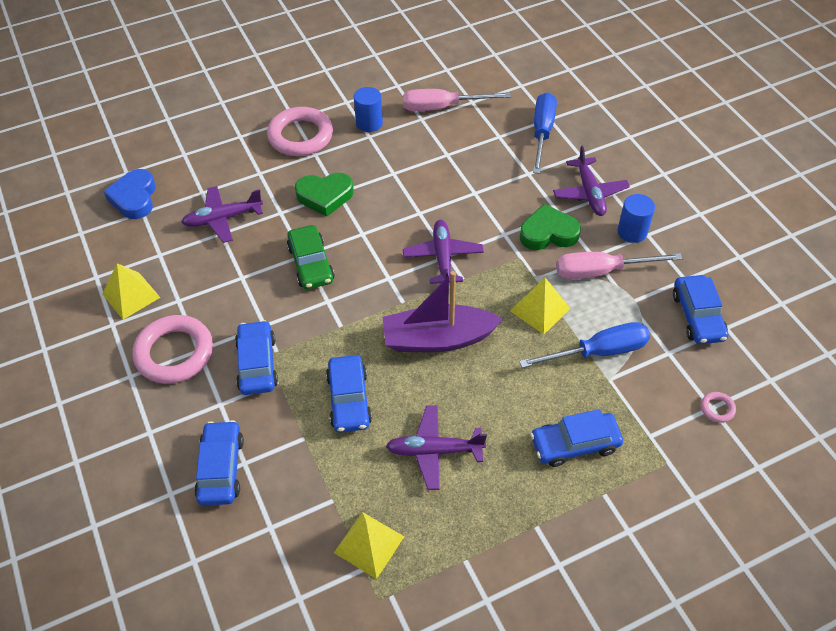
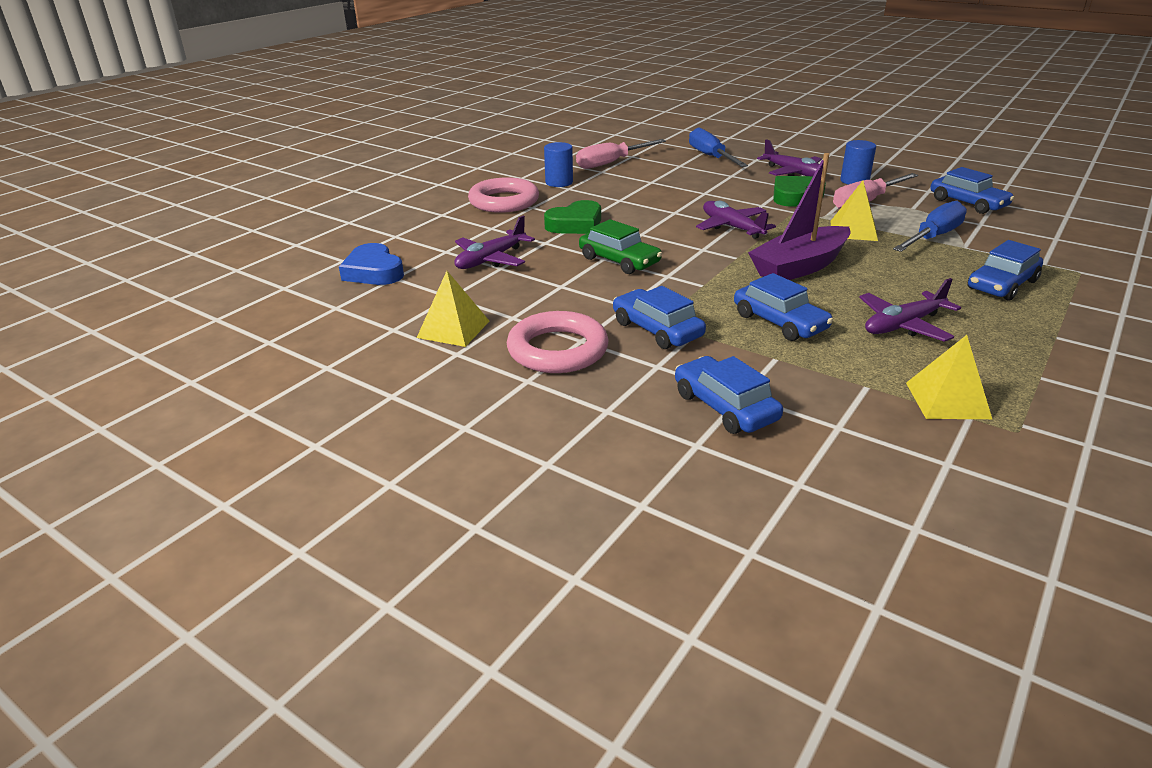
camera: 30 degrees left, 20 degrees down
(717, 408) = (1061, 237): pink ring -> none

